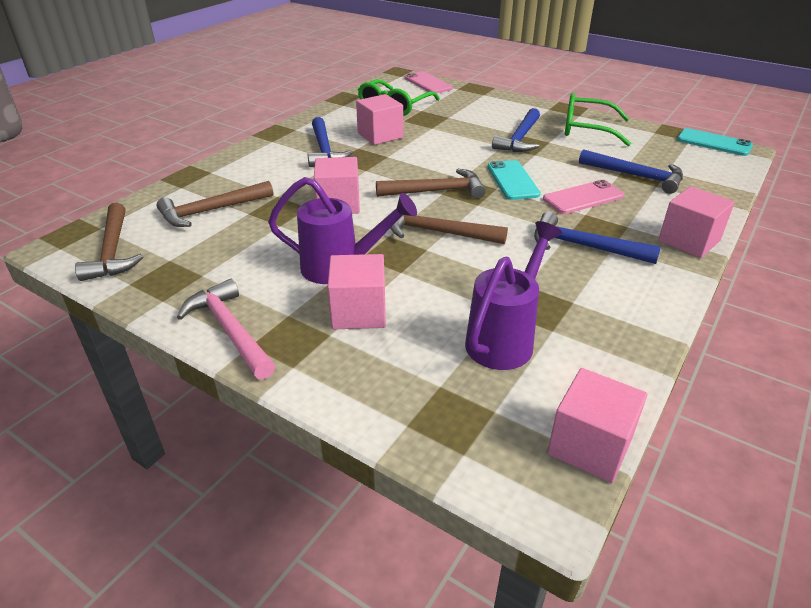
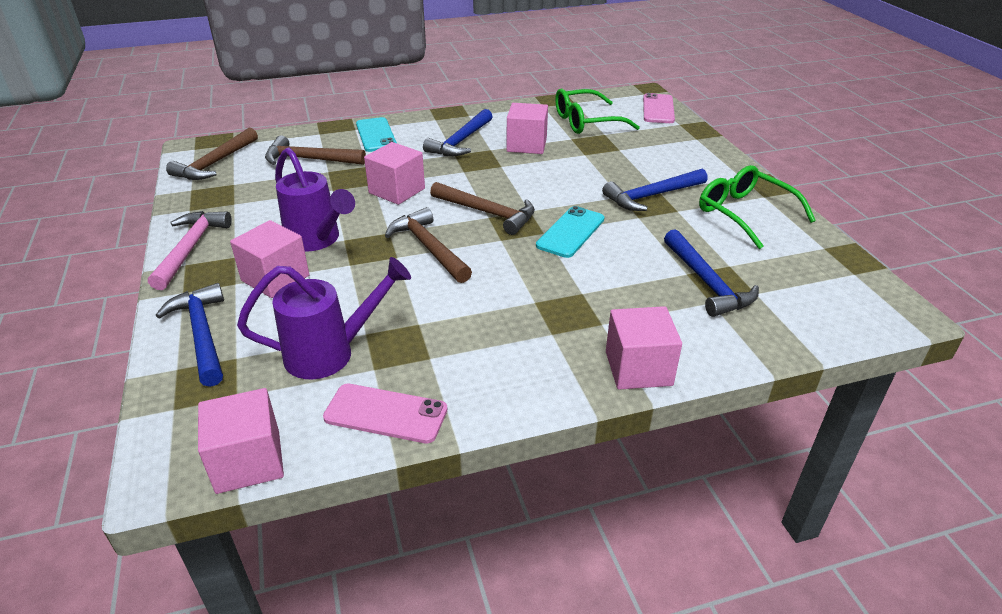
camera: 40 degrees right, 0 degrees up
(583, 198) = (608, 278): pink phone -> pink phone (385, 414)
(584, 246) = (525, 319): blue hammer -> blue hammer (202, 334)
(714, 143) = (882, 289): turquoise phone -> turquoise phone (376, 135)

